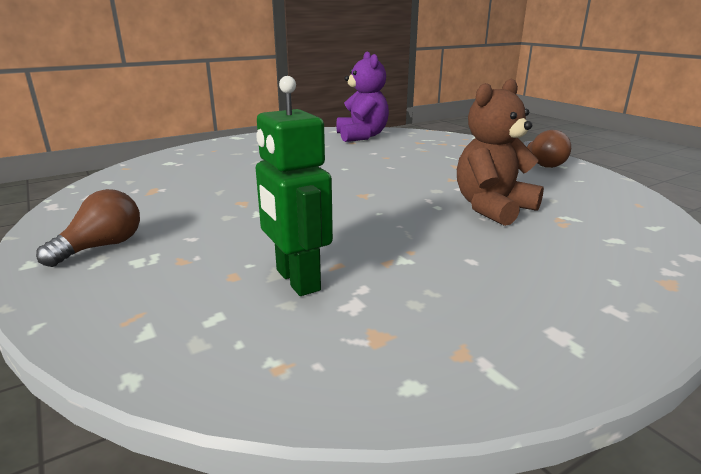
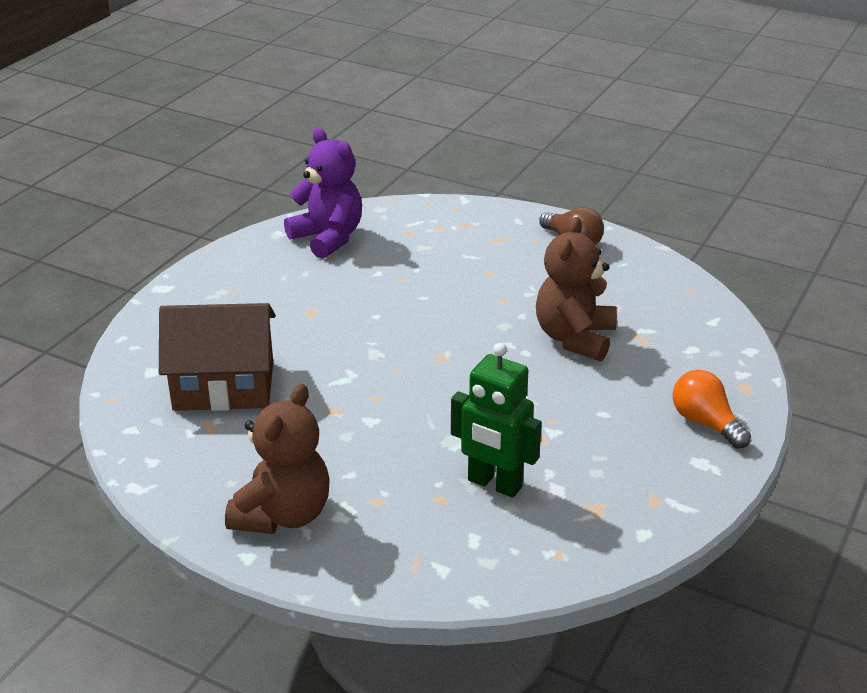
camera: 30 degrees left, 10 degrees up
(102, 247) = (283, 515): brown light bulb -> brown teddy bear
(195, 176) = (224, 386): none -> brown house
(593, 299) = (705, 423): none -> orange light bulb

